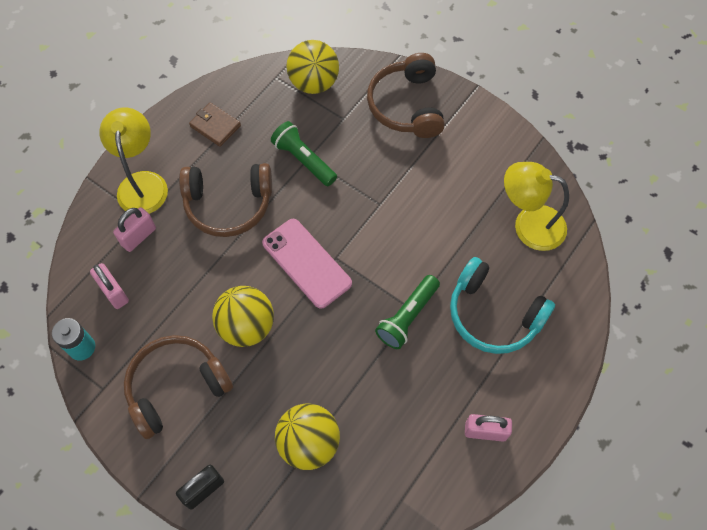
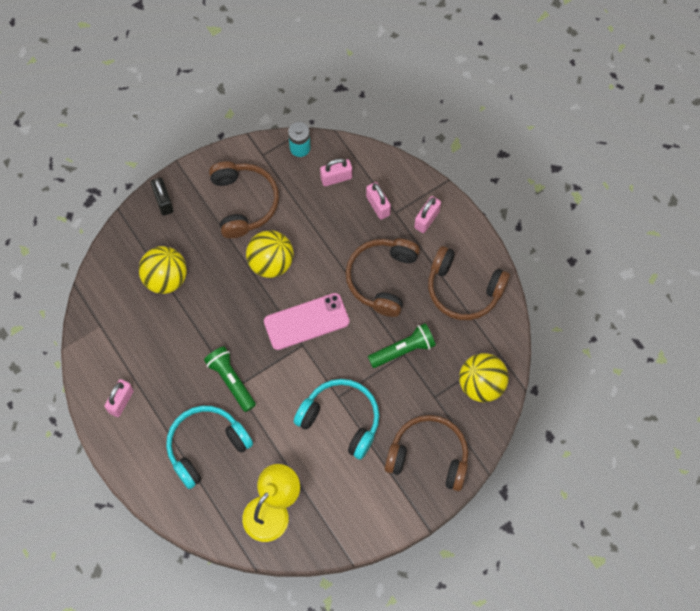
camera: 110 degrees right, 5 degrees up
(142, 183) = (426, 219): yellow lamp -> pink padlock
(215, 126) = (463, 289): brown wallet -> brown headphones
(404, 193) = (341, 420): none -> turquoise headphones

